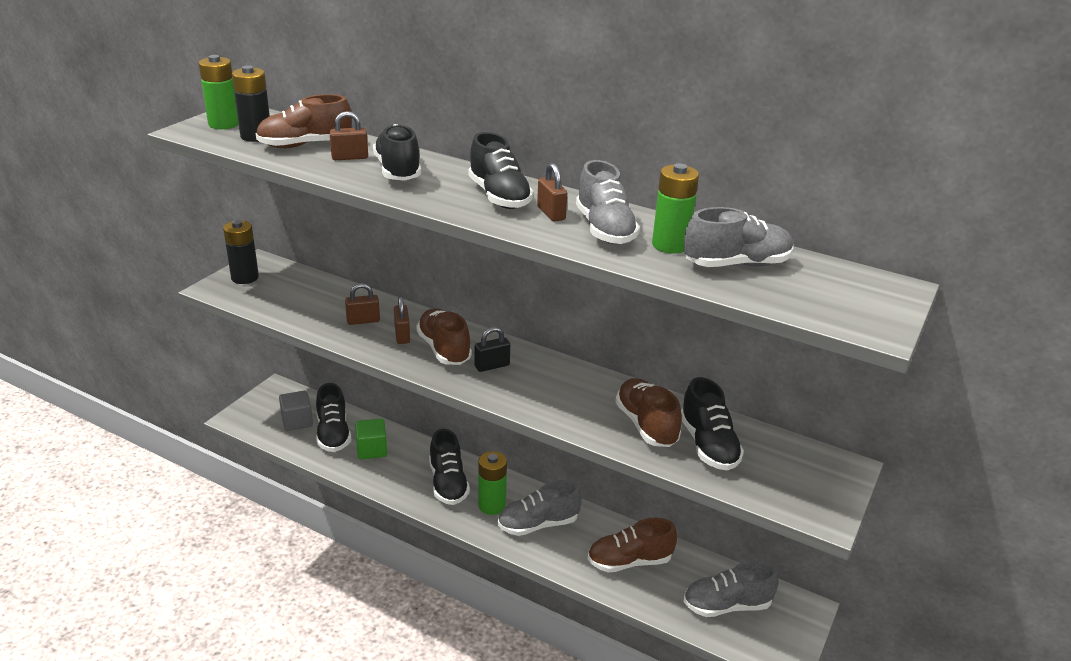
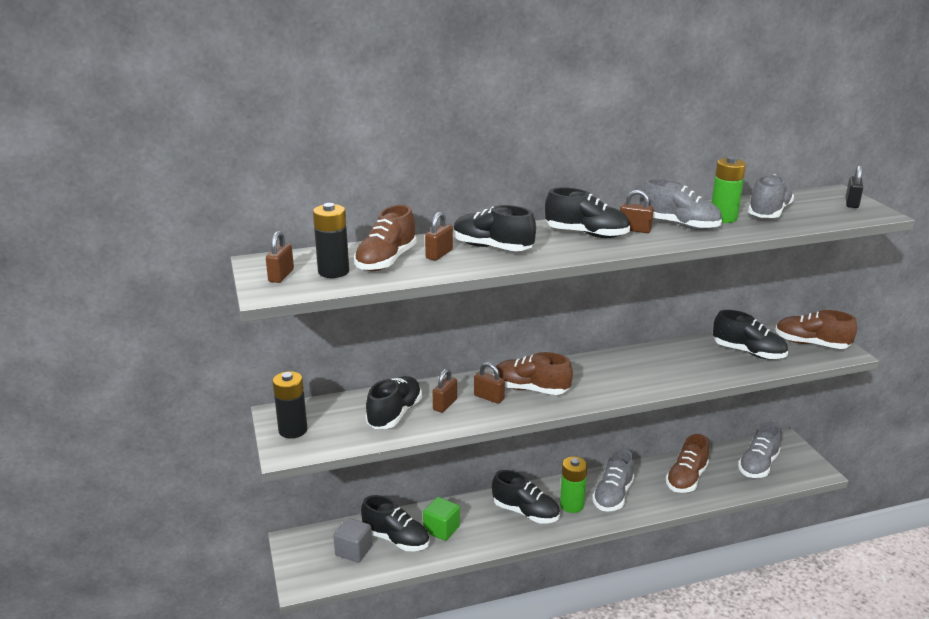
camera: 45 degrees left, 5 degrees down
(223, 124) = (281, 275): green battery -> brown padlock
(319, 306) = (394, 414): none -> black shoe
(492, 366) = (575, 381): black padlock -> black padlock (851, 203)
(646, 425) = (707, 361): brown shoe -> brown shoe (811, 344)

